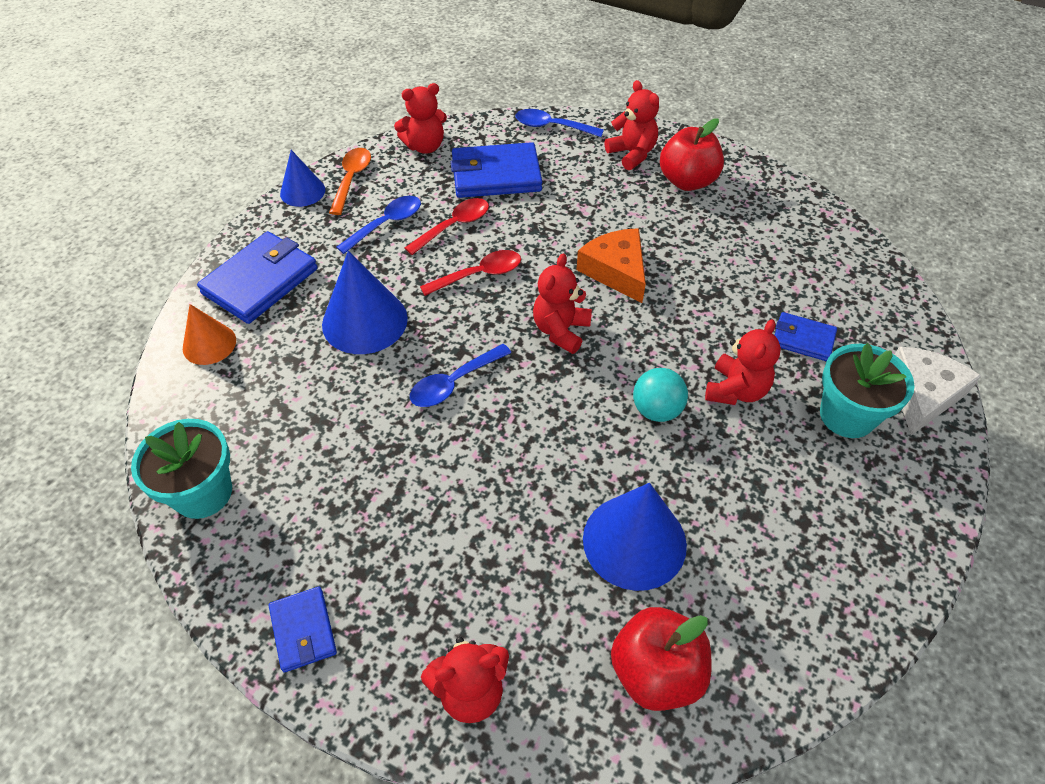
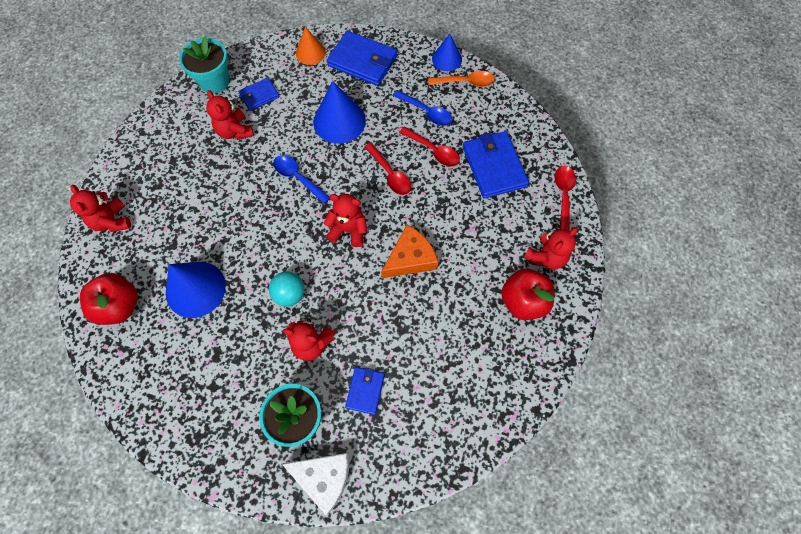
camera: 80 degrees right, 15 degrees up
(303, 630) = (142, 144): blue wallet -> blue wallet (259, 96)
(425, 146) = (513, 116): red teddy bear -> red teddy bear (235, 131)
(552, 127) = (563, 195): blue spoon -> red spoon

